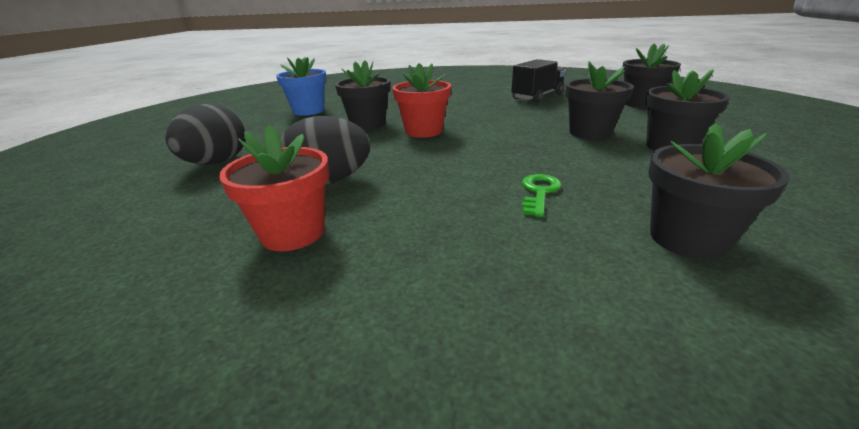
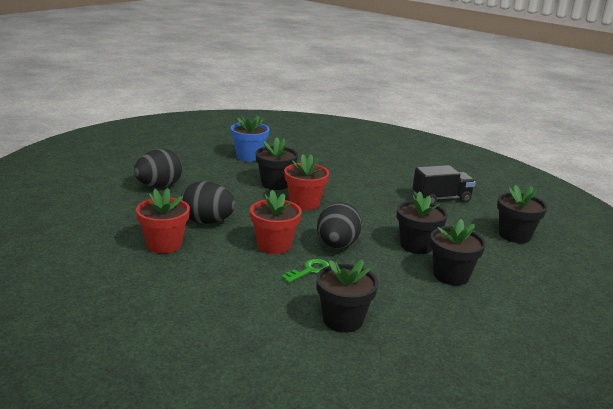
camera: 25 degrees right, 5 degrees down
(453, 180) = (274, 245): none -> red flower pot
(521, 156) = (337, 245): none -> black egg

